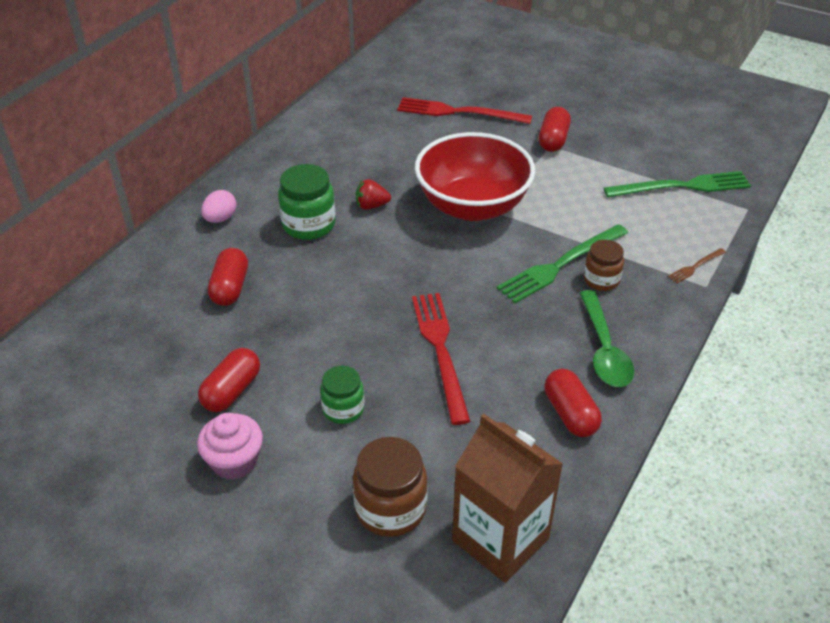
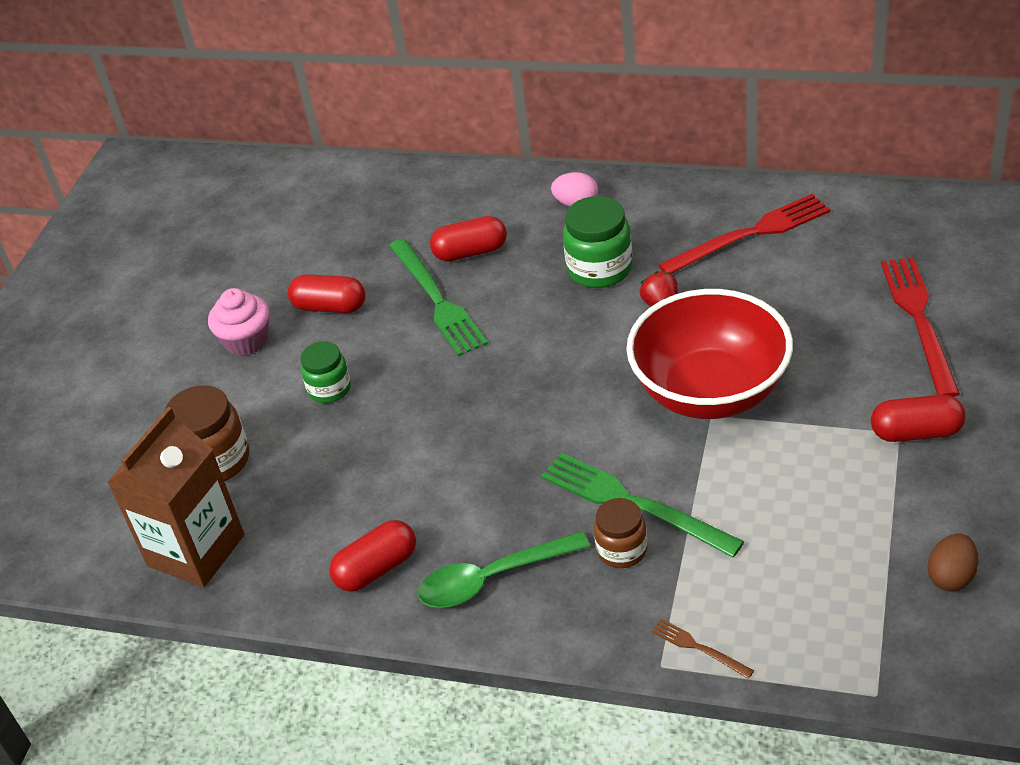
camera: 80 degrees right, 0 degrees up
(440, 350) = (437, 436): red fork -> red fork (750, 234)
(669, 160) = (951, 576): none -> brown egg
(682, 186) = (888, 603): green fork -> green fork (437, 300)

